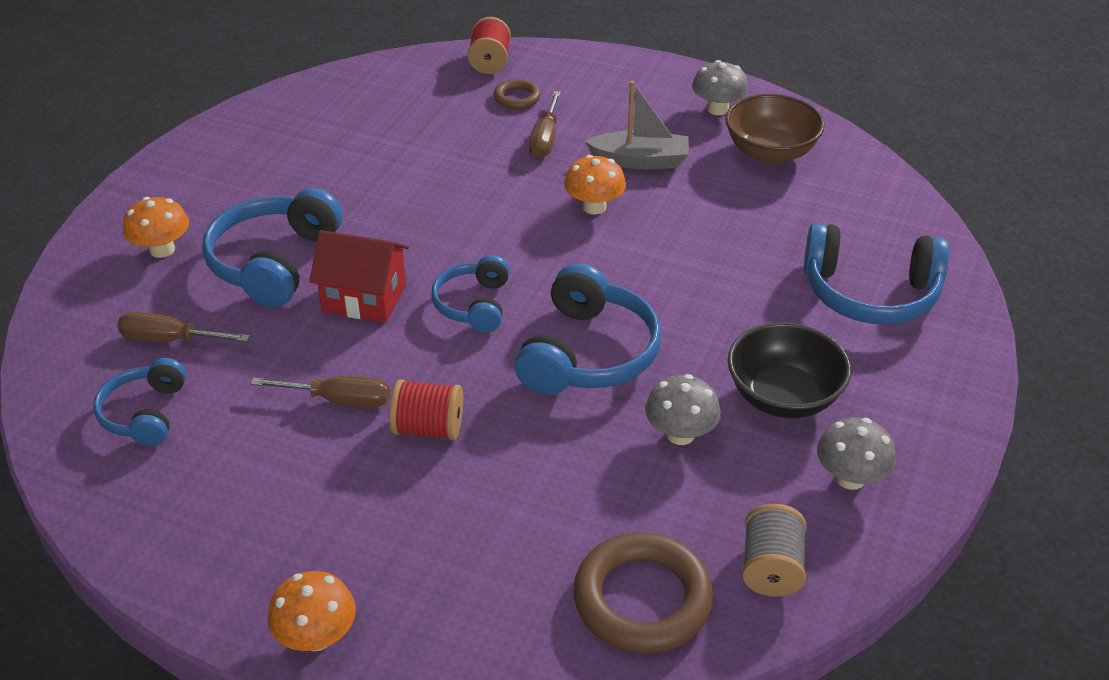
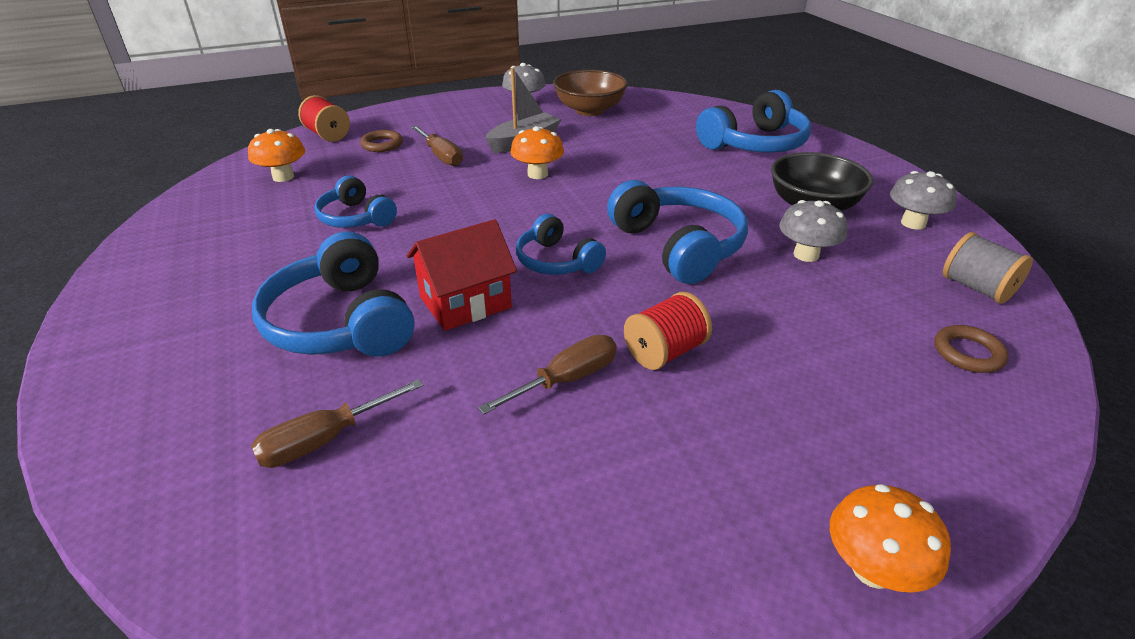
camera: 45 degrees left, 5 degrees down
(145, 413) = (398, 520): blue headphones -> blue headphones (356, 218)
(162, 249) = (197, 375): orange mushroom -> orange mushroom (283, 177)
(642, 599) = (968, 353): brown ring -> brown ring, size x0.52

